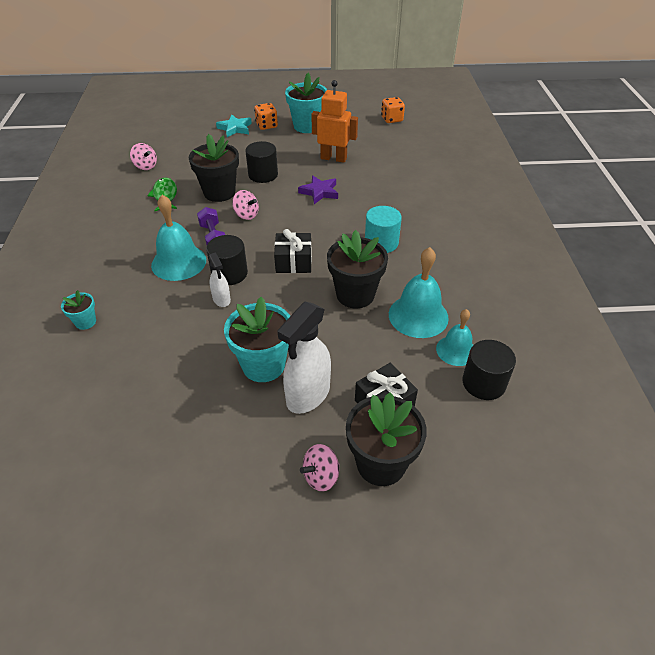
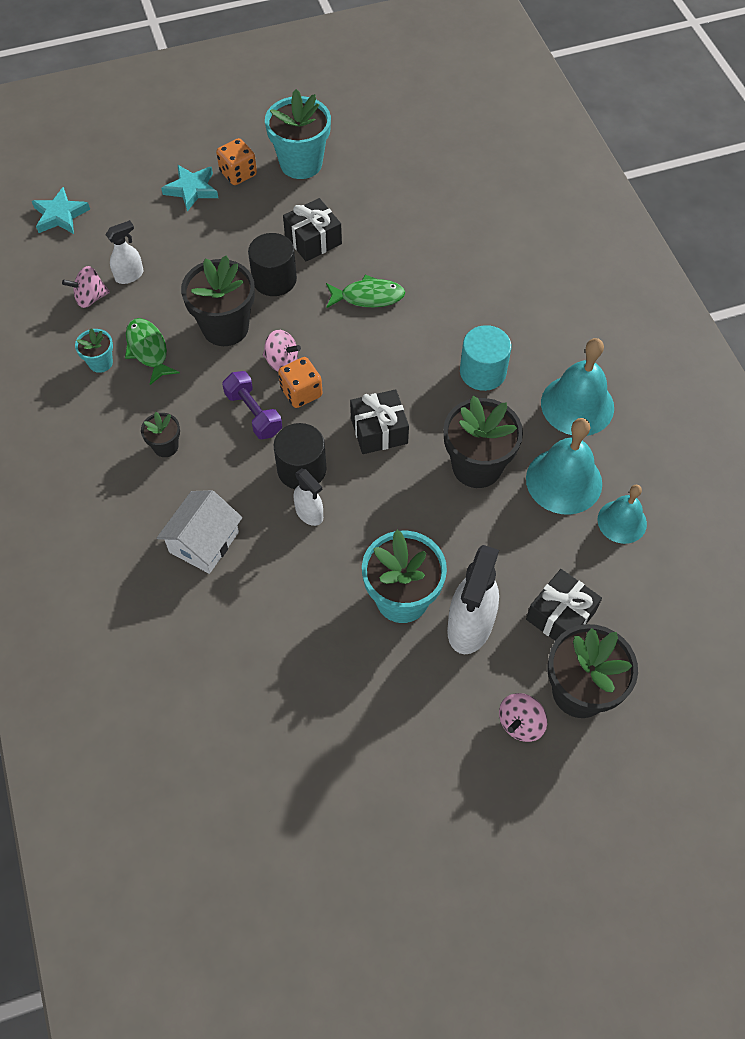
camera: 15 degrees left, 15 degrees up
(85, 322) = (148, 590): turquoise flower pot -> turquoise flower pot (100, 362)
(140, 302) = (204, 542): none -> white house
(145, 166) = (90, 298): pink spinning top -> pink spinning top turned 135 degrees clockwise
(146, 245) = (166, 446): none -> black flower pot
(152, 128) = (60, 215): none -> turquoise star
(175, 160) = (129, 275): none -> white spray bottle
(179, 262) = (225, 466): turquoise bell -> turquoise bell (577, 405)
(297, 160) = (313, 240): none -> black gift
(319, 192) = (368, 297): purple star -> green fish
(333, 158) = (365, 224): orange robot -> none
(391, 119) = (423, 123): orange dice -> orange dice (301, 392)
(484, 383) = (664, 559): black cylinder -> none

